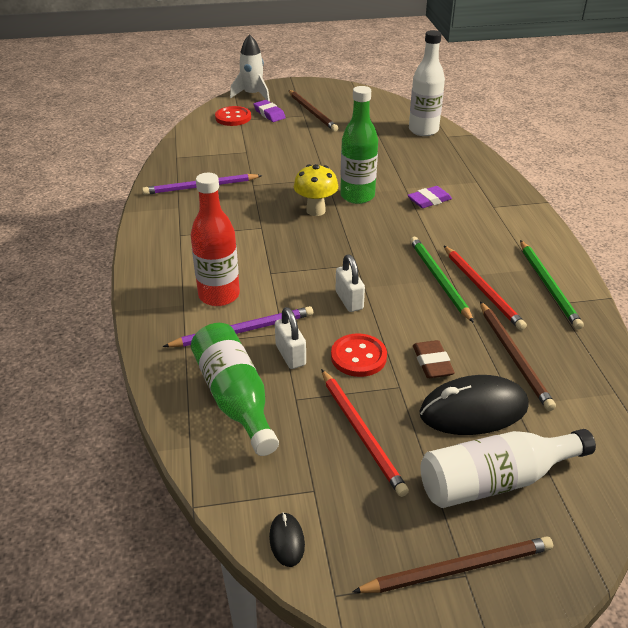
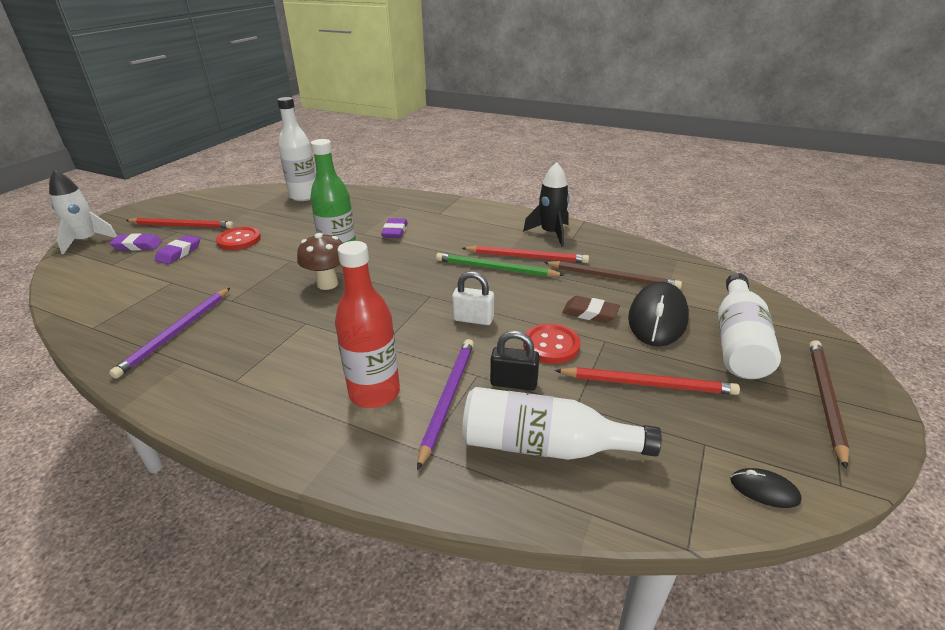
camera: 55 degrees left, 5 degrees down
(233, 117) = (99, 266): red button -> red button (239, 240)
(235, 398) = (544, 446): green bottle -> white bottle
(280, 133) = (179, 253): none -> purple eraser
(290, 355) = (513, 383): white padlock -> black padlock
(312, 112) = (182, 226): brown pencil -> red pencil
(315, 210) = (327, 284): yellow mushroom -> brown mushroom
(548, 286) = (550, 233): green pencil -> black rocket

